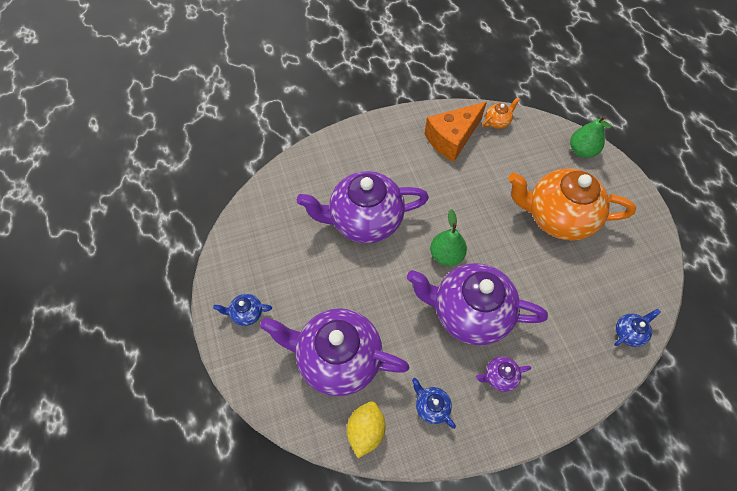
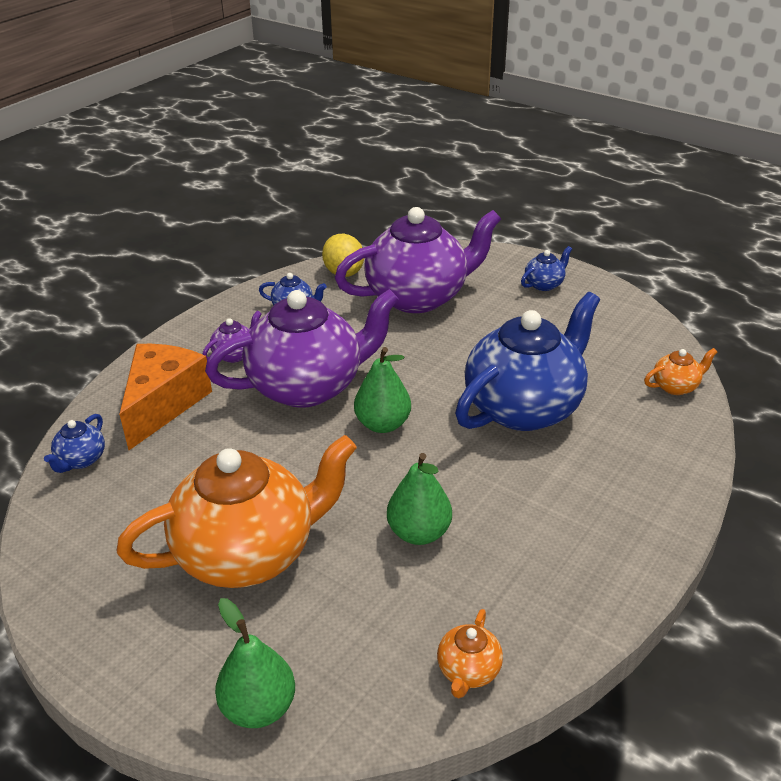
camera: 145 degrees right, 25 degrees down
(277, 186) = (676, 386): none -> orange teapot
(364, 220) = (524, 407): purple teapot -> blue teapot
(452, 138) = (520, 585): orange cheese -> orange cheese (163, 404)
(474, 183) = (419, 532): none -> green pear

